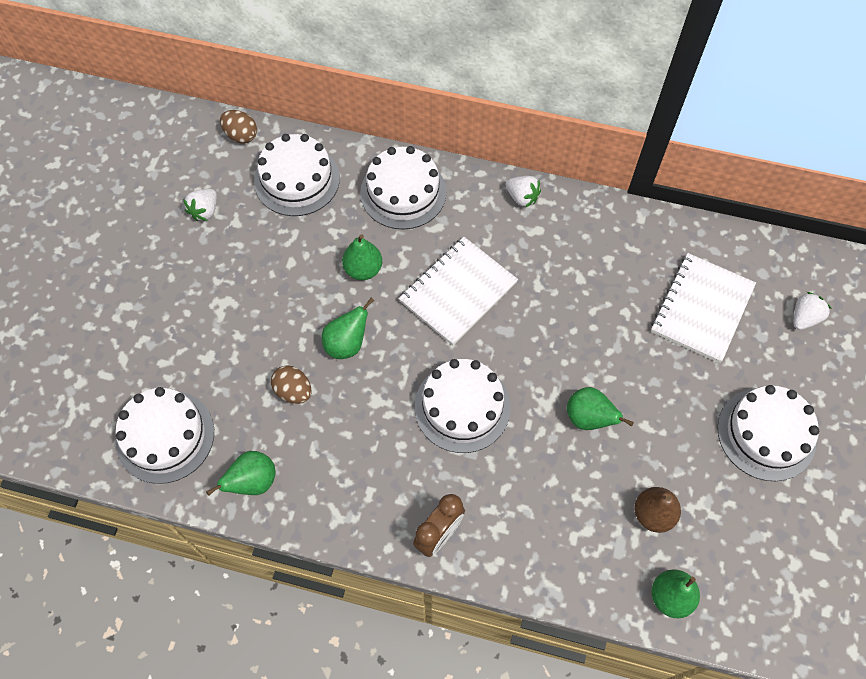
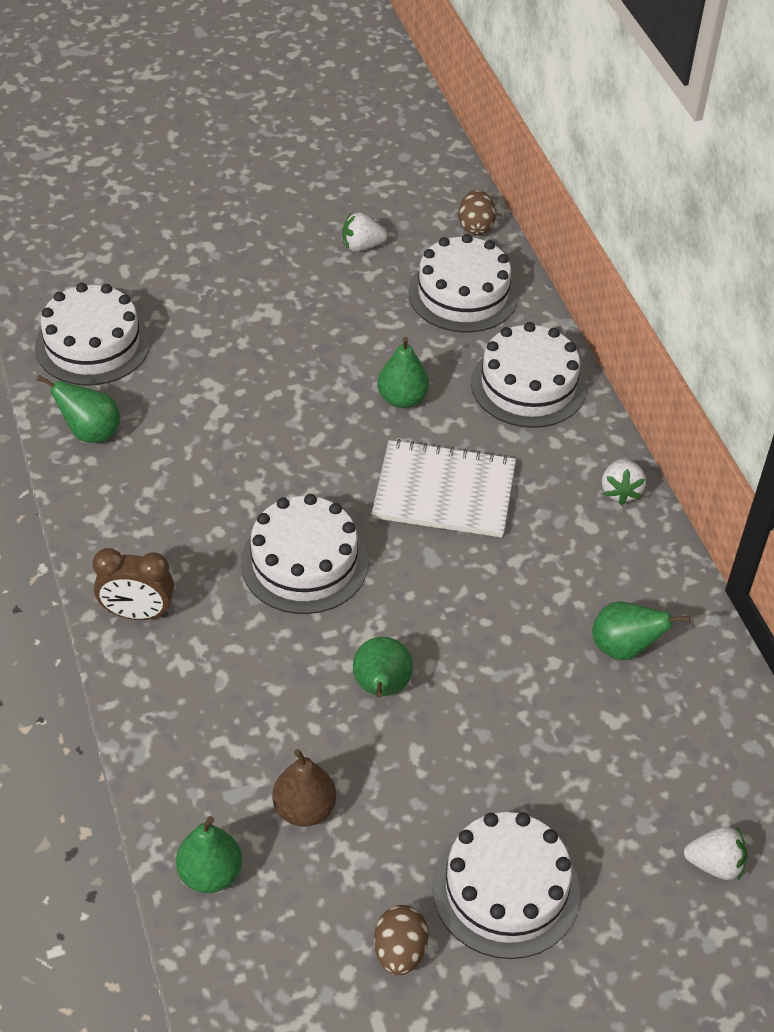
camera: 55 degrees right, 15 degrees down
(293, 391) = (214, 414): brown egg -> brown egg (399, 951)
(347, 344) = (302, 429): green pear -> green pear (624, 648)
(702, 309) = (627, 740): white notebook -> none

